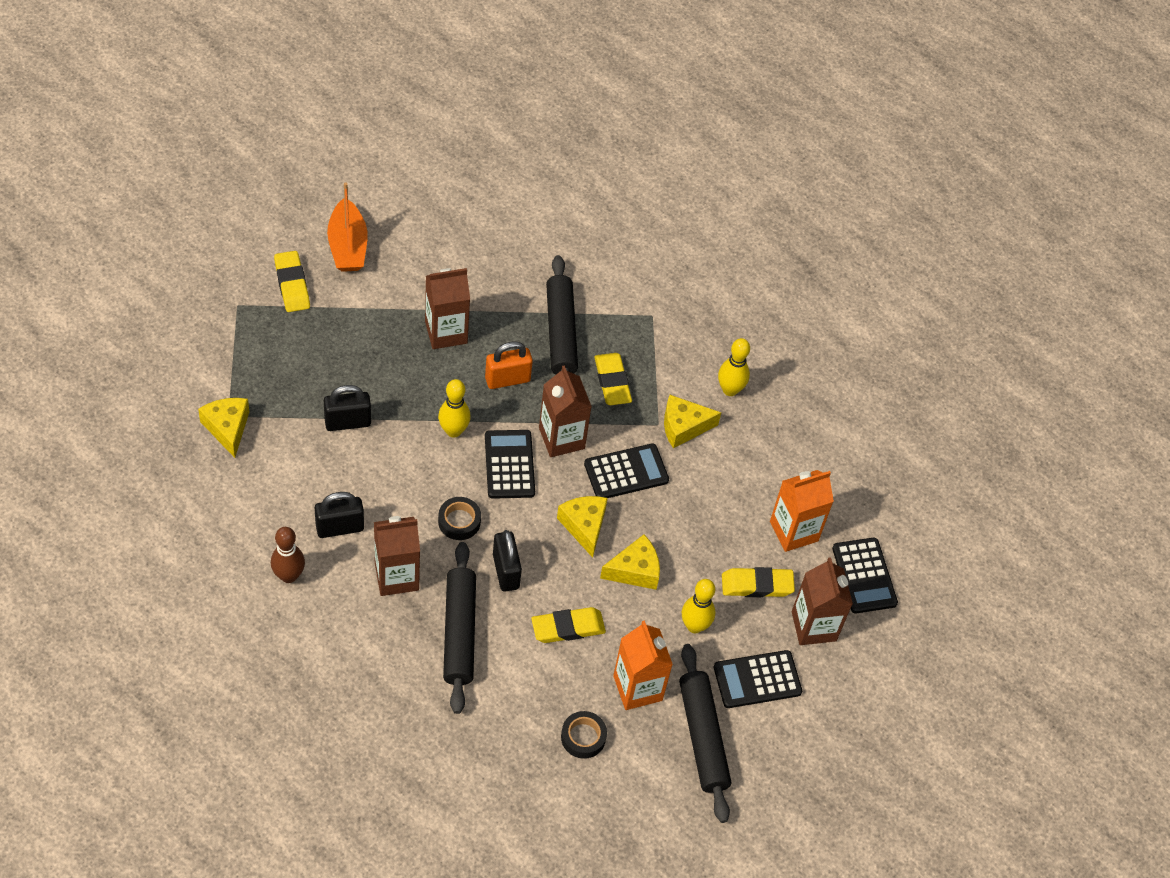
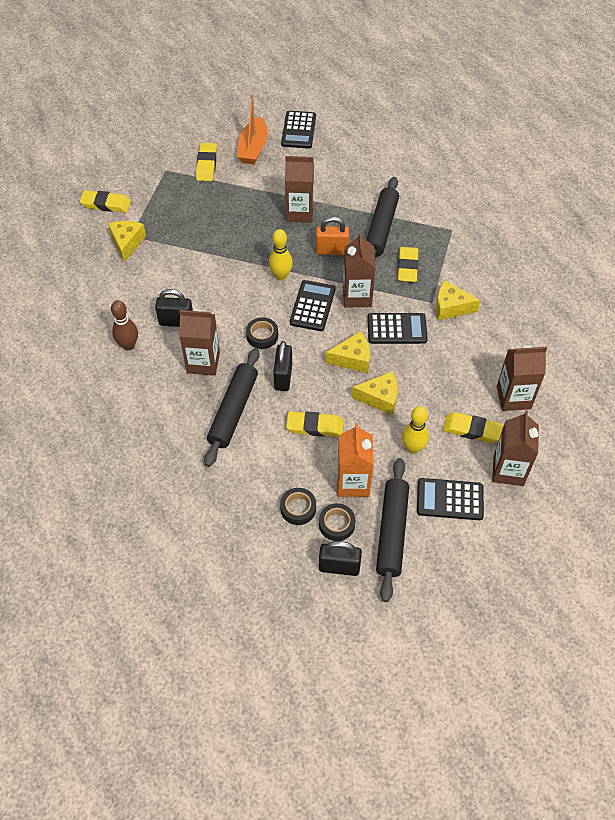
camera: 25 degrees right, 0 degrees up
(173, 375) = (106, 204): none -> yellow eraser
(347, 422) = (209, 255): black padlock -> black padlock (339, 567)
(584, 526) = (352, 359): yellow cheese -> yellow cheese turned 75 degrees clockwise
(635, 745) = (336, 524): none -> black tape
(730, 390) = (494, 289): yellow bowling pin -> none
(794, 531) = (513, 397): orange carton -> brown carton
(864, 576) = (561, 443): black calculator -> black calculator (298, 130)

